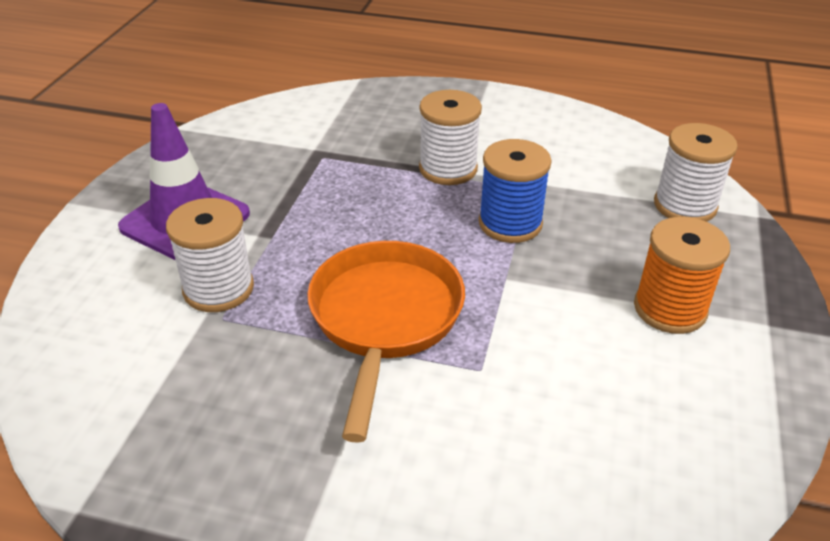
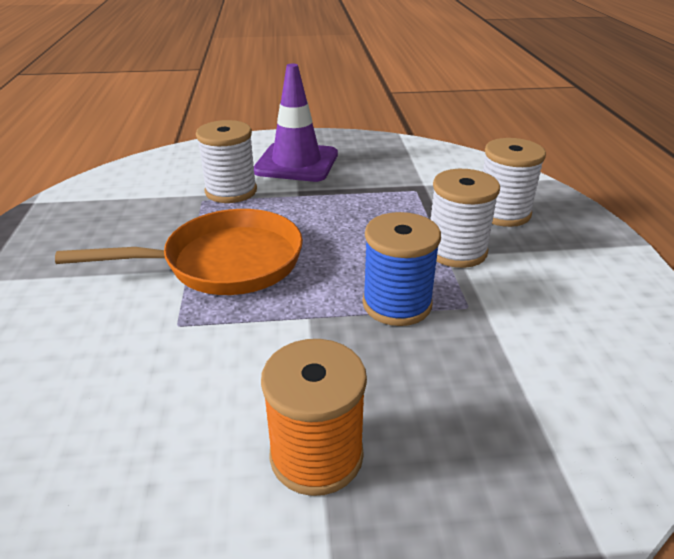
camera: 70 degrees right, 5 degrees down
(685, 205) = (550, 450): white spool -> white spool (502, 213)

